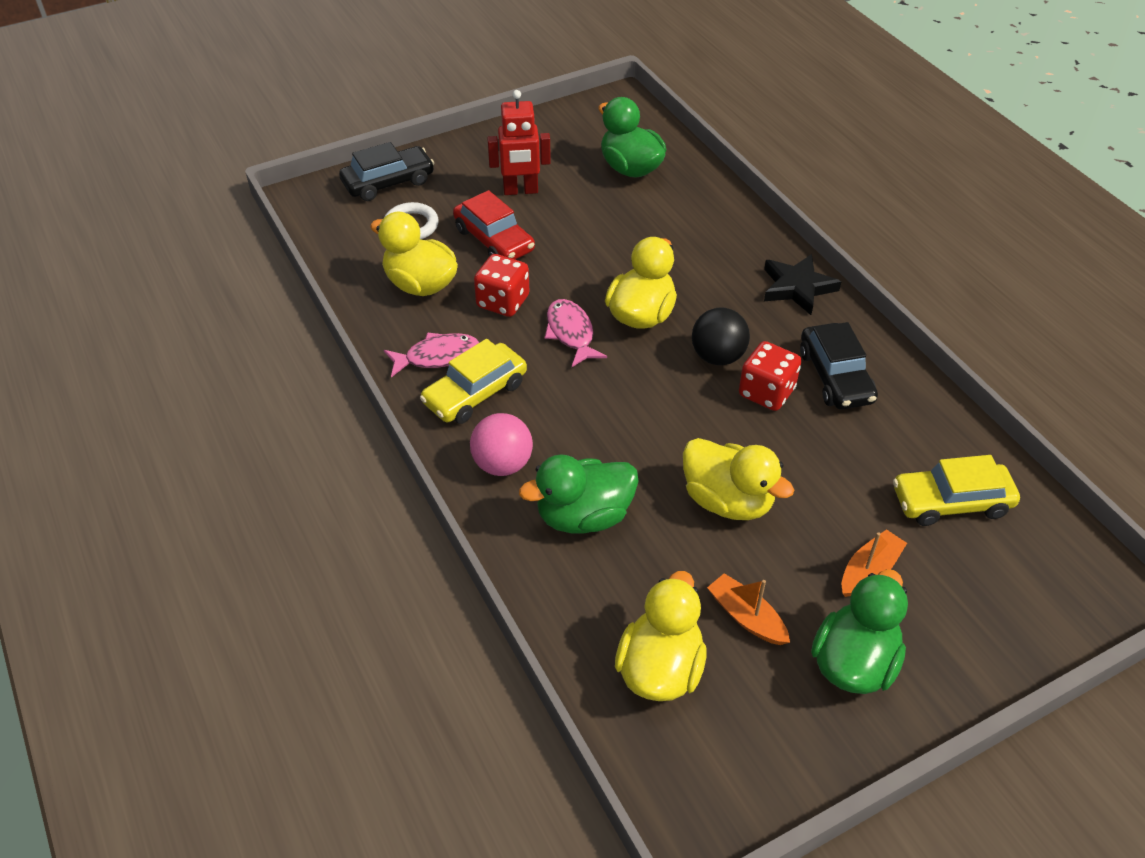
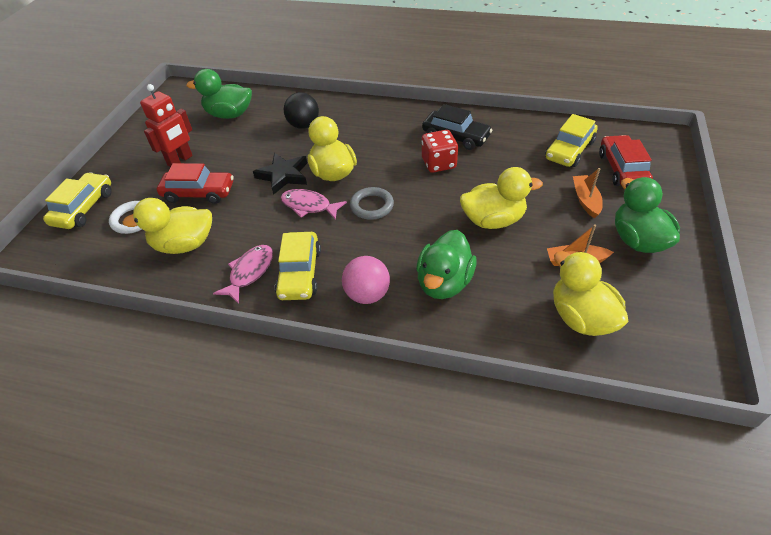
camera: 45 degrees left, 0 degrees up
(388, 182) = (84, 208): black car -> yellow car
(503, 302) = (249, 218): red dice -> none
(628, 382) = (372, 206): none -> grey ring
(717, 356) = (395, 165): black ball -> black ball (304, 125)
(797, 287) = (386, 113): black star -> black star (283, 175)
(981, 578) = (622, 169): none -> red car

